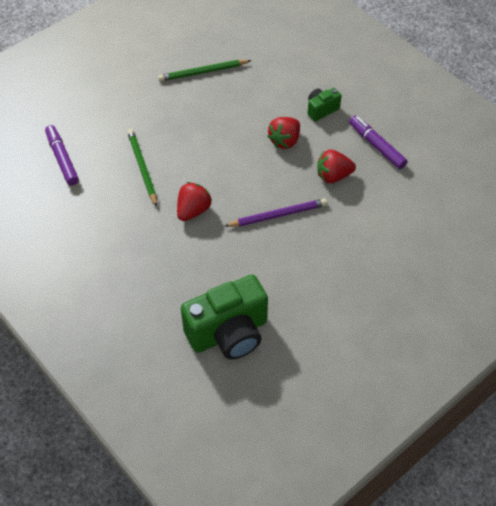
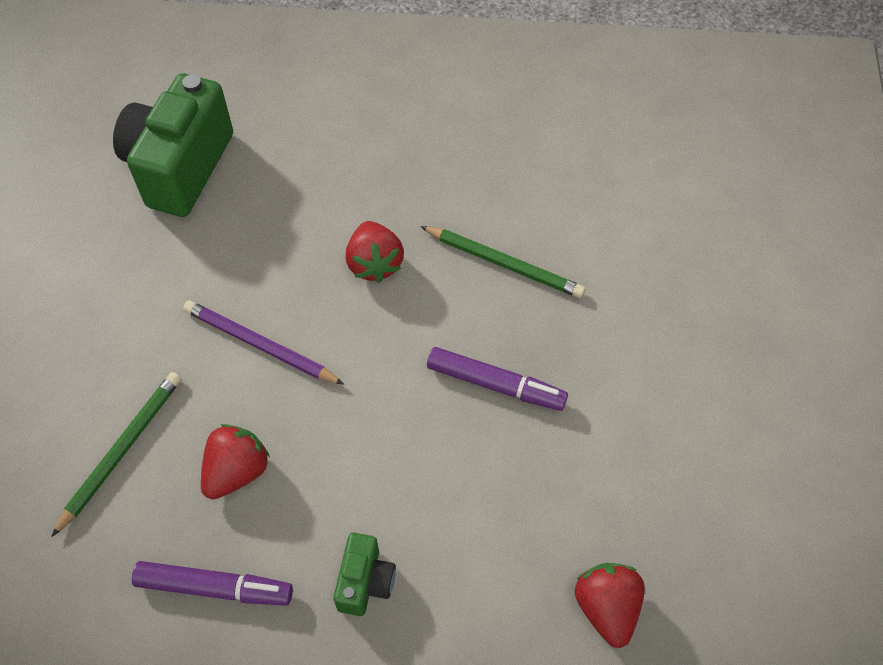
camera: 135 degrees right, 5 degrees up
(62, 159) = (611, 195): purple marker -> purple marker (495, 384)
(203, 72) = (618, 485): green pencil -> green pencil (121, 451)
(277, 215) = (260, 345): purple pencil -> purple pencil turned 90 degrees clockwise
(285, 141) = (364, 470): red strawberry -> red strawberry (606, 607)

